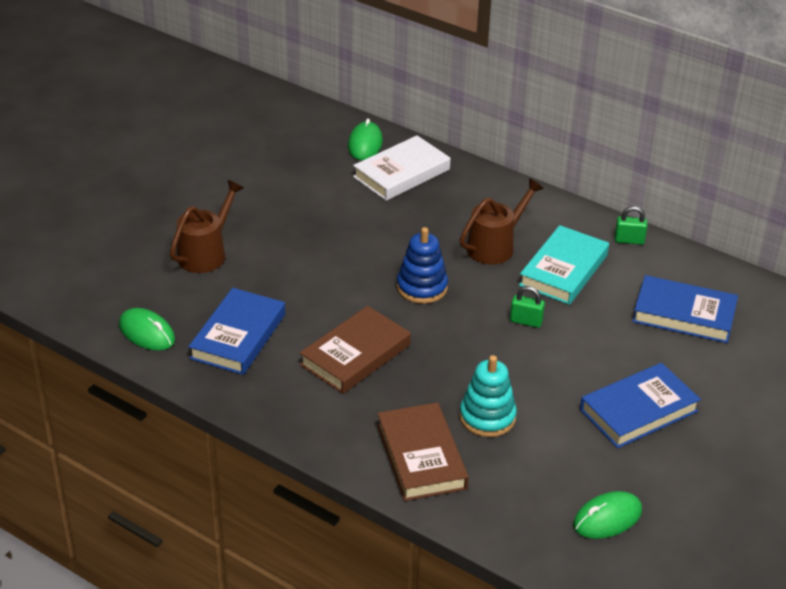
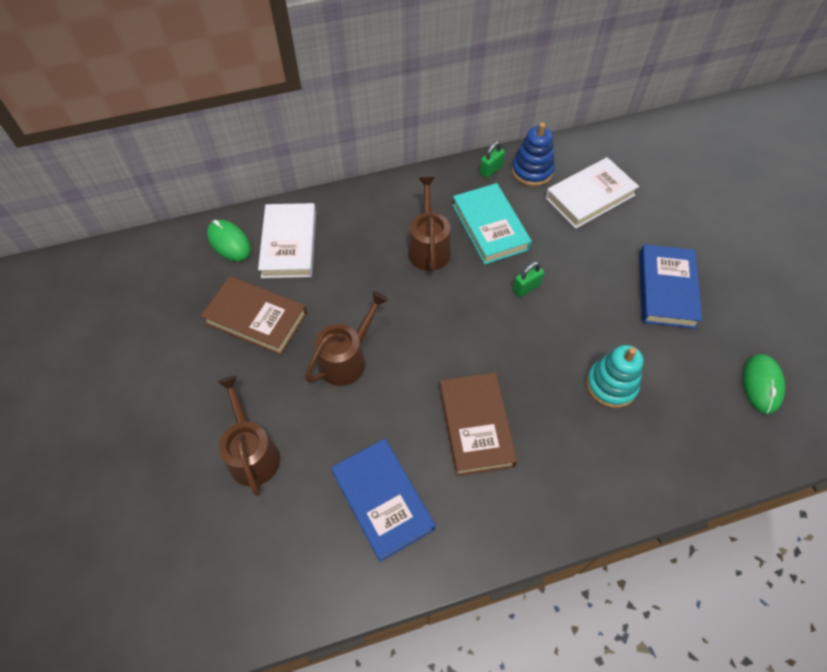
camera: 50 degrees left, 20 degrees up
(147, 333) = (315, 576): green mouse -> none
(334, 257) = (346, 359): none -> brown watering can
(421, 456) = (624, 460): brown book -> brown book (256, 318)
(422, 287) = (434, 325): blue stacking toy -> blue stacking toy (532, 171)
(684, 314) = (589, 196): blue book -> white book

